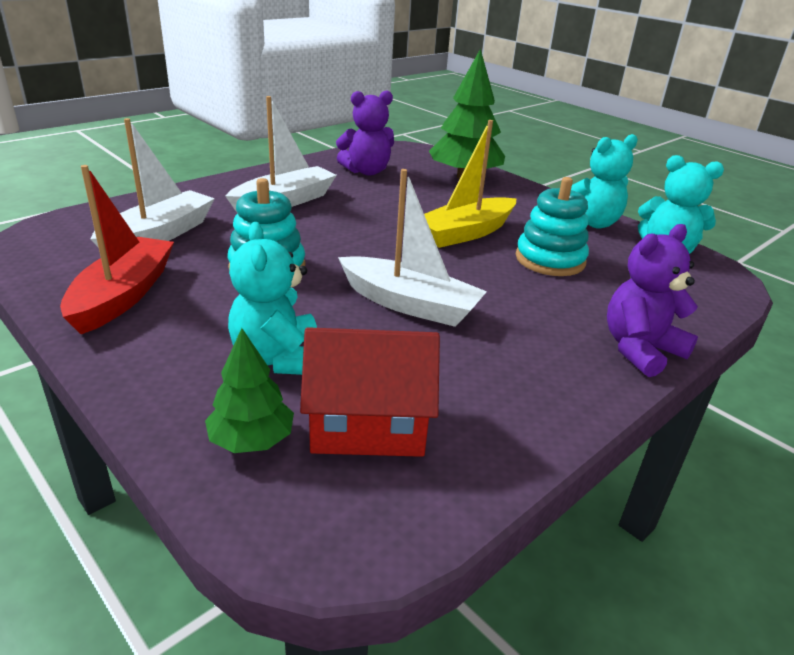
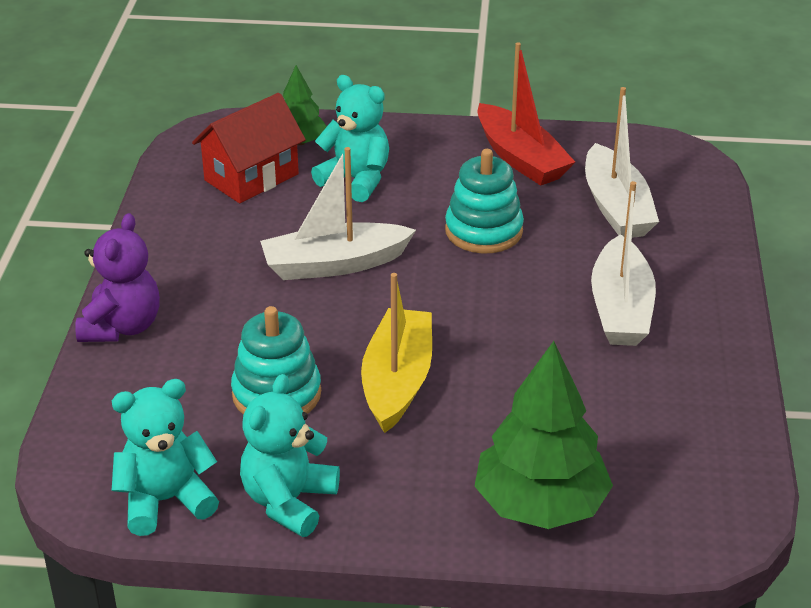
camera: 140 degrees right, 5 degrees up
(366, 171) = (654, 424): purple teddy bear -> none

